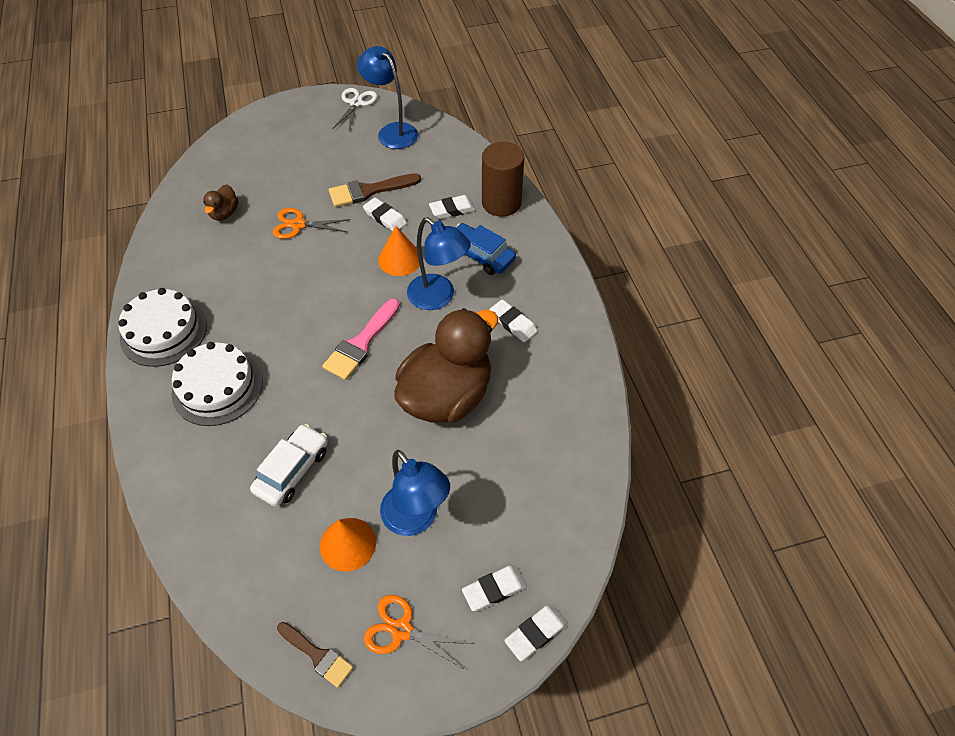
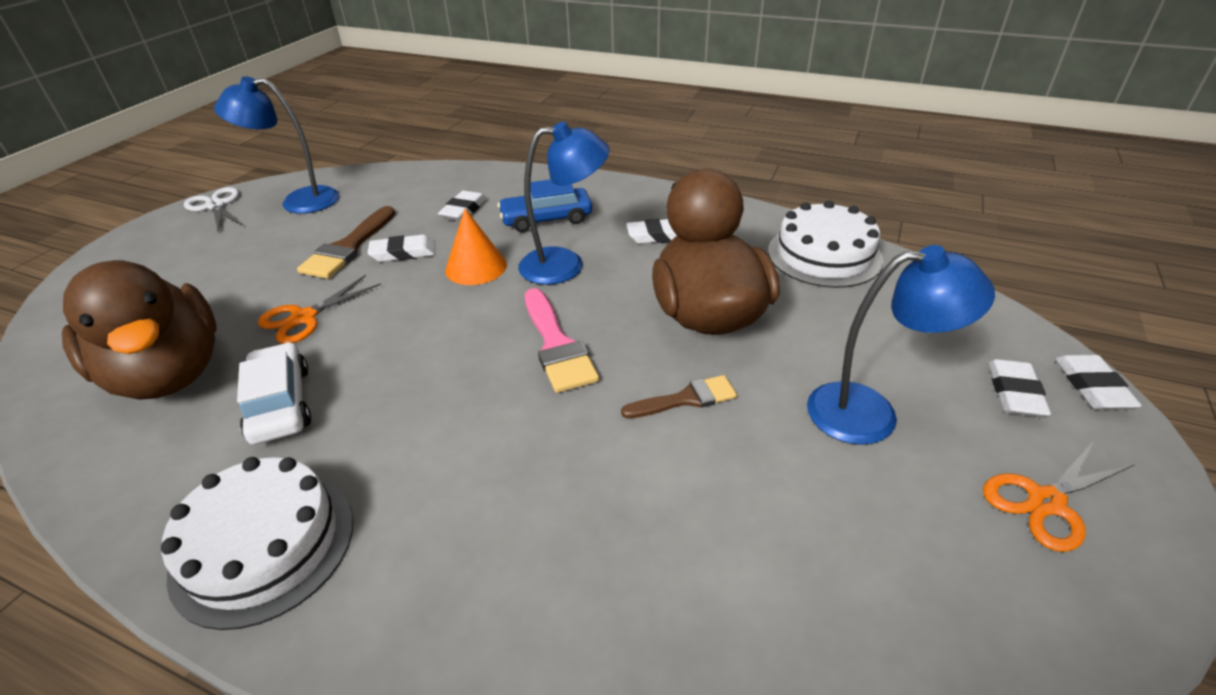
camera: 50 degrees left, 15 degrees down
(217, 387) = (457, 523): white cake -> white cake (824, 255)
(224, 213) = (169, 374): brown duck -> brown duck, size x2.37
(292, 470) = (696, 501): white car -> white car (280, 403)
(317, 655) = (1060, 622): brown brush -> brown brush (686, 399)
(348, 544) = (869, 496): orange cone -> none
(501, 203) = (500, 183): brown cylinder -> none

